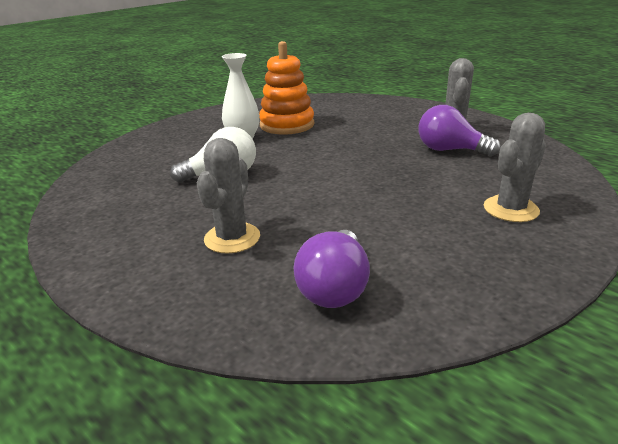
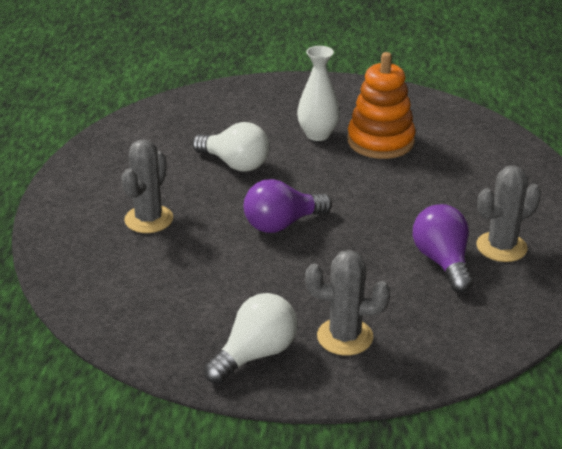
camera: 50 degrees right, 5 degrees up
(232, 238) = (149, 219): grey cactus -> grey cactus turned 45 degrees counterclockwise
(335, 287) = (134, 290): purple light bulb -> purple light bulb (282, 224)
(504, 256) = (255, 354): none -> white light bulb

